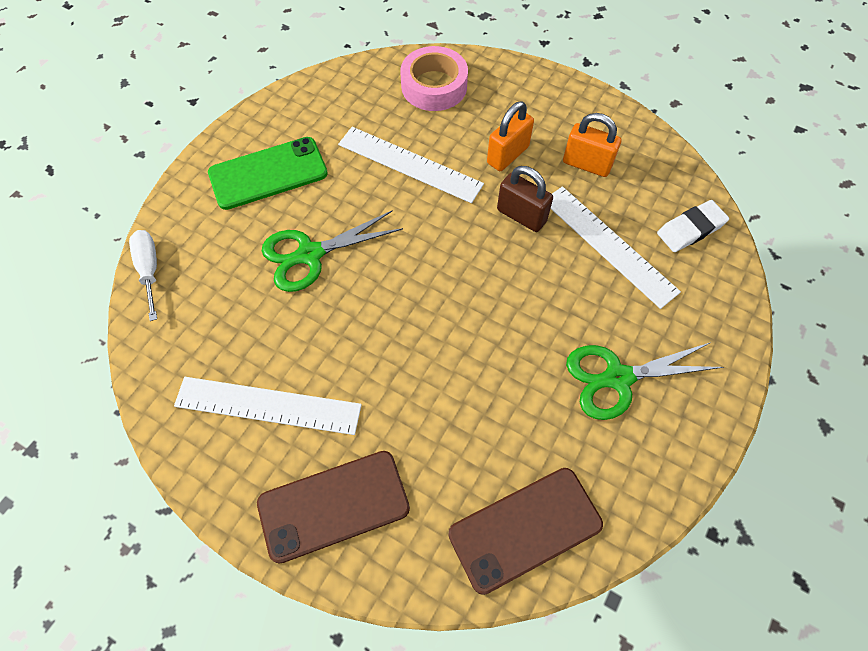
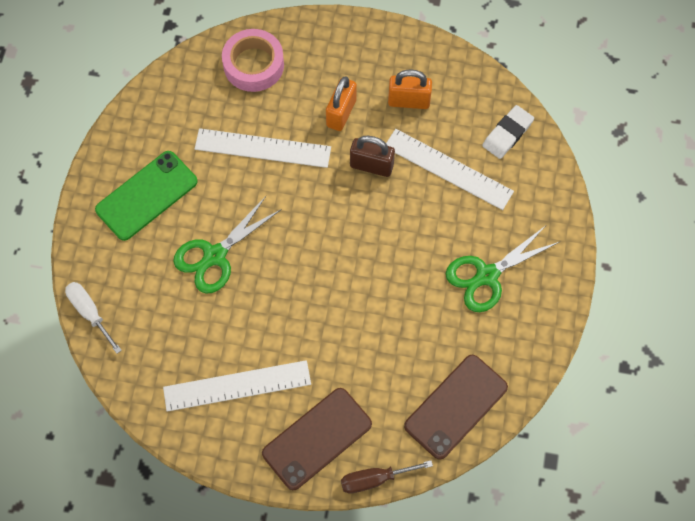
camera: 20 degrees left, 5 degrees up
(384, 588) = (374, 479): none -> brown screwdriver

